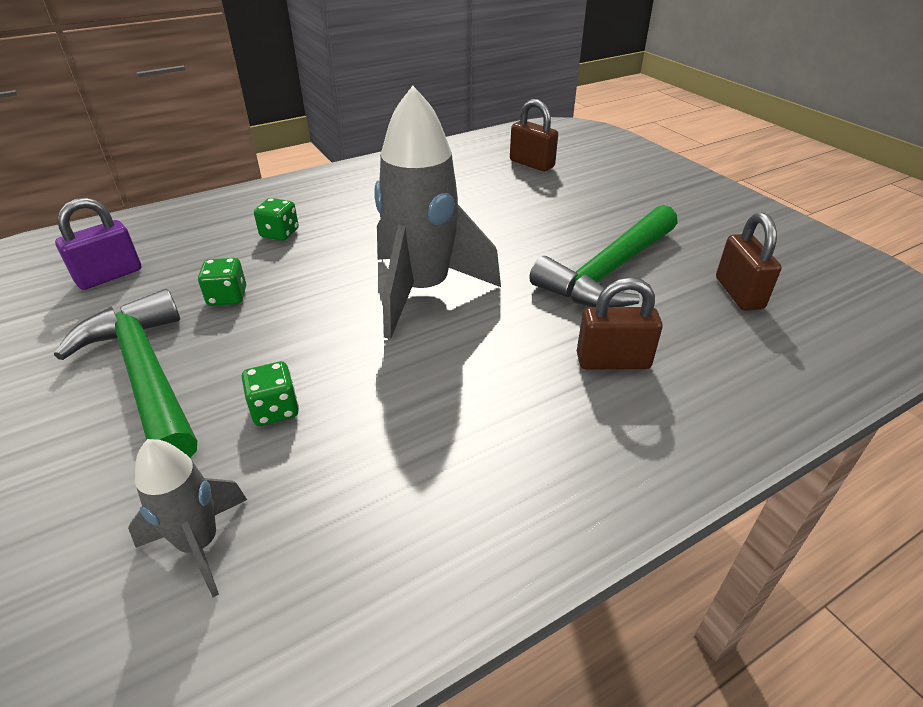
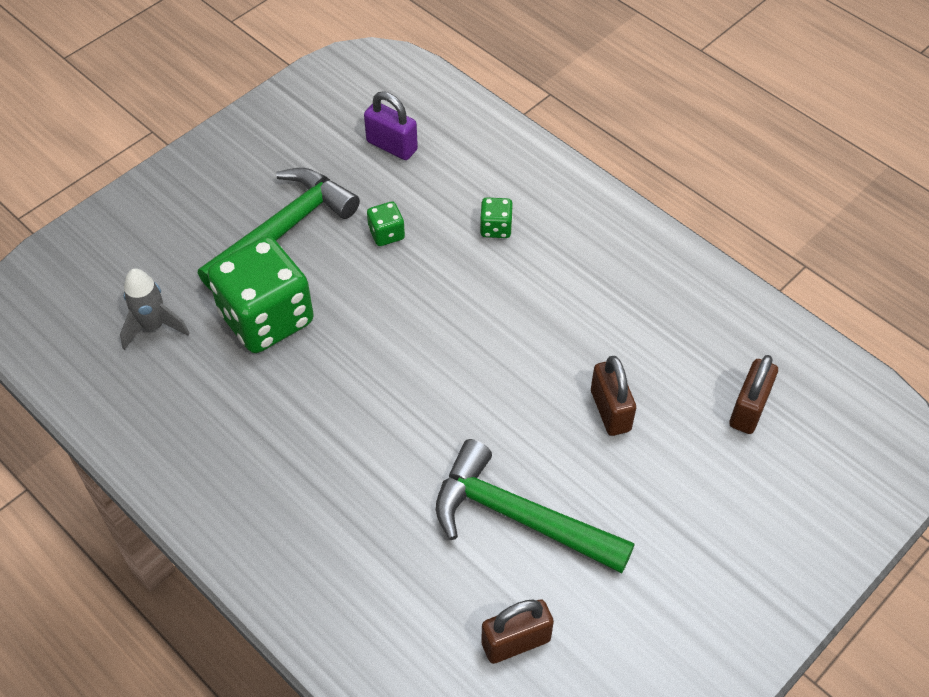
camera: 75 degrees right, 15 degrees up
(275, 409) = (266, 318): green dice -> green dice, size x2.36
(423, 291) = (435, 367): grey rocket -> none
(613, 361) = (374, 531): brown padlock -> brown padlock (610, 410)

